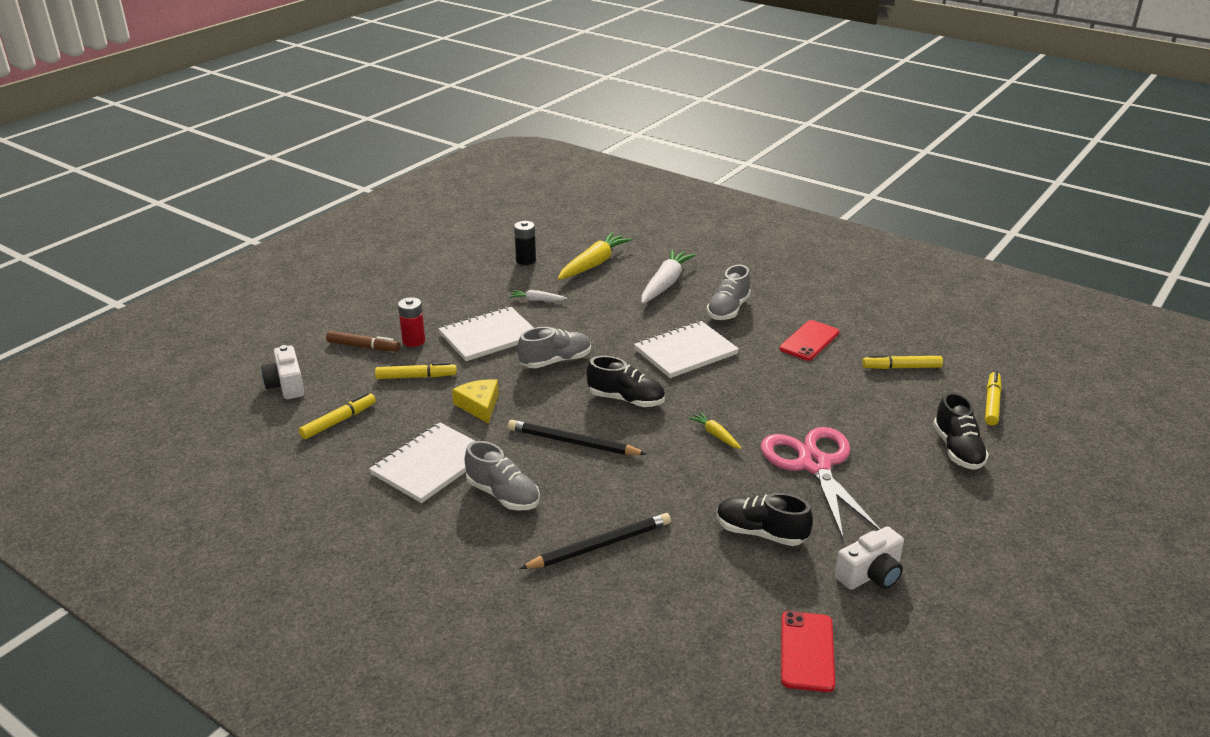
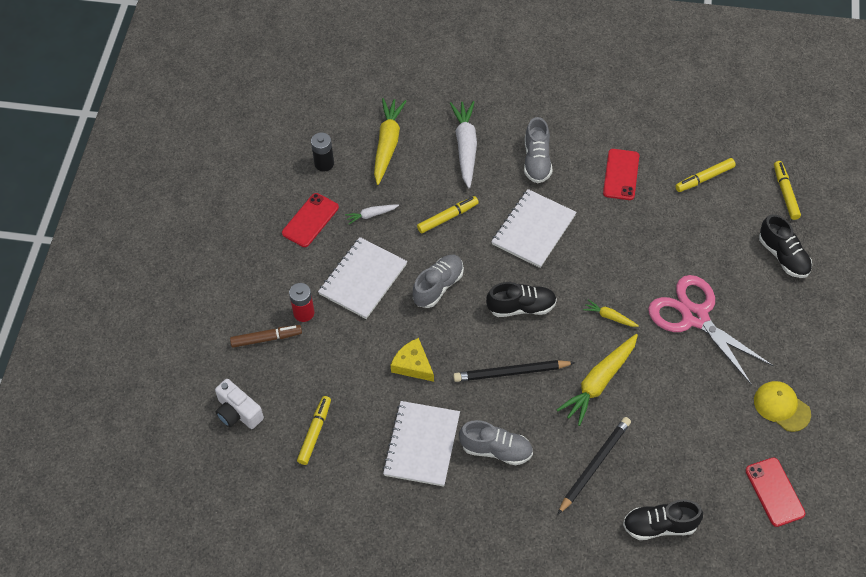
camera: 25 degrees left, 25 degrees up
(416, 377) = (338, 355): yellow marker -> yellow marker (447, 217)
(479, 288) = (310, 220): none -> red phone
(661, 481) = (599, 382): none -> yellow carrot
(760, 533) = (693, 402): black shoe -> black shoe (660, 526)
(870, 574) = (781, 407): white camera -> yellow cap

